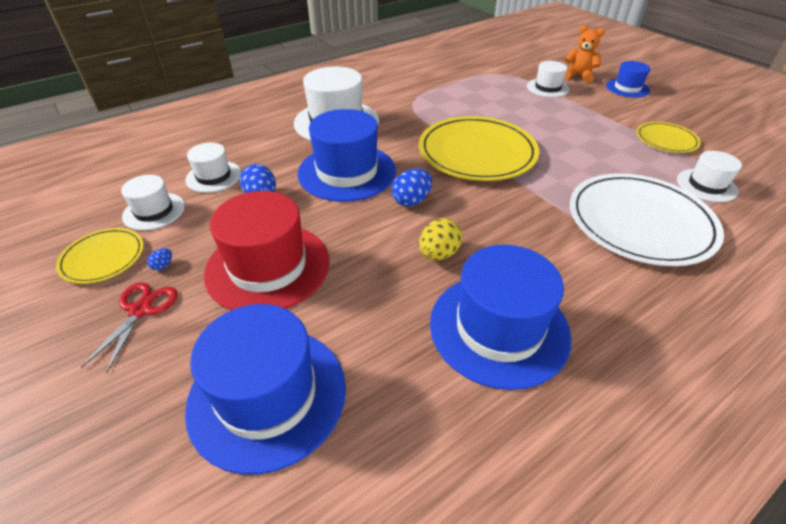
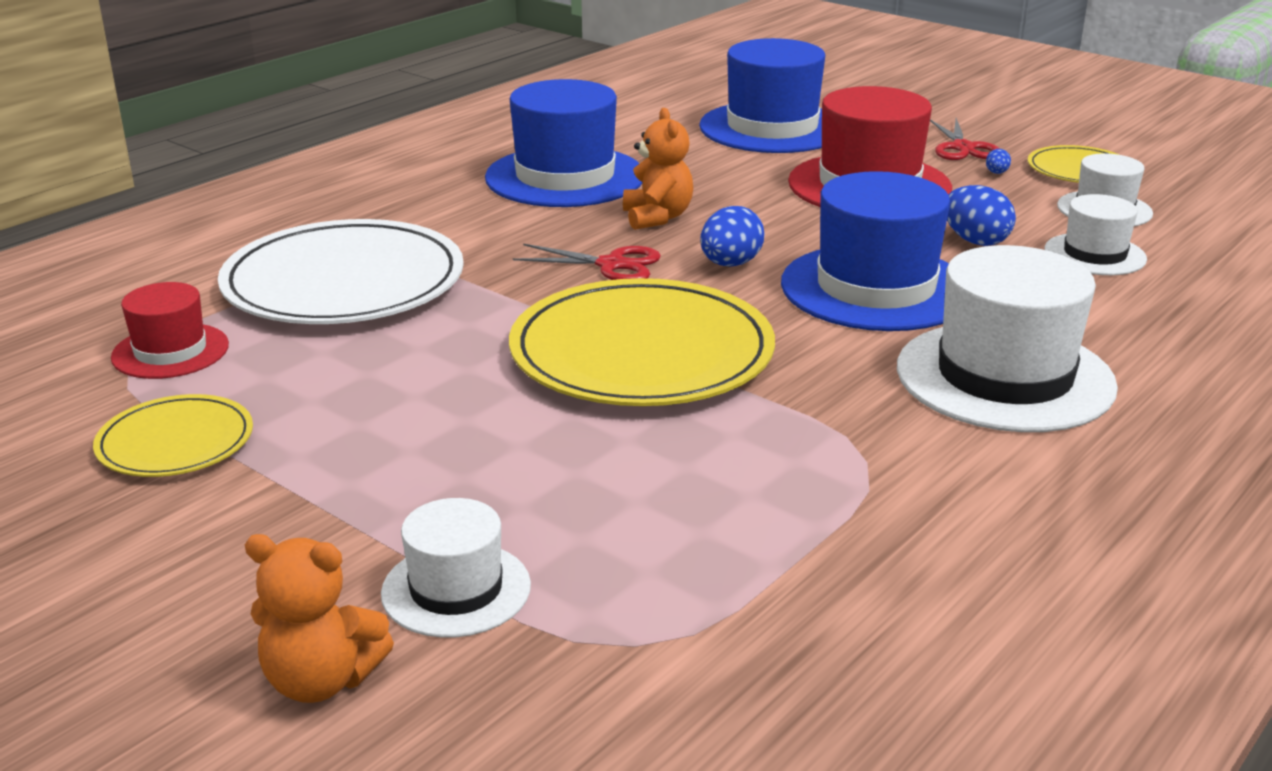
camera: 165 degrees right, 15 degrees down
(438, 254) = (657, 217): yellow egg -> orange teddy bear
(479, 211) = (611, 265): none -> red scissors
(627, 88) = (157, 637): blue hat -> none
(706, 185) = (170, 351): white hat -> red hat

